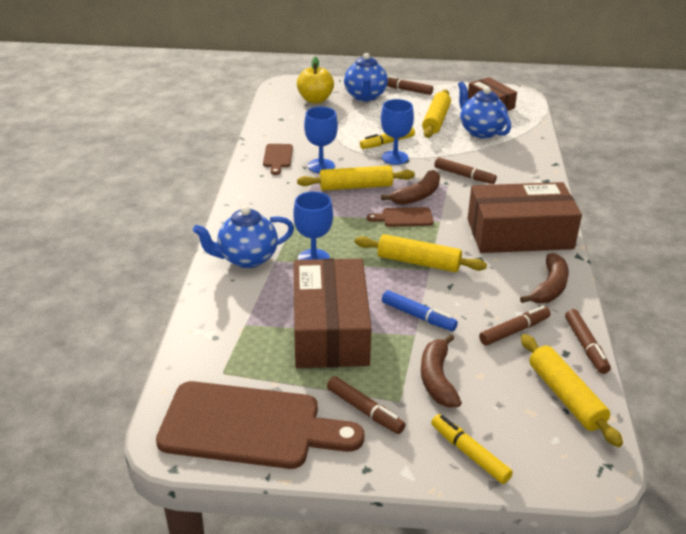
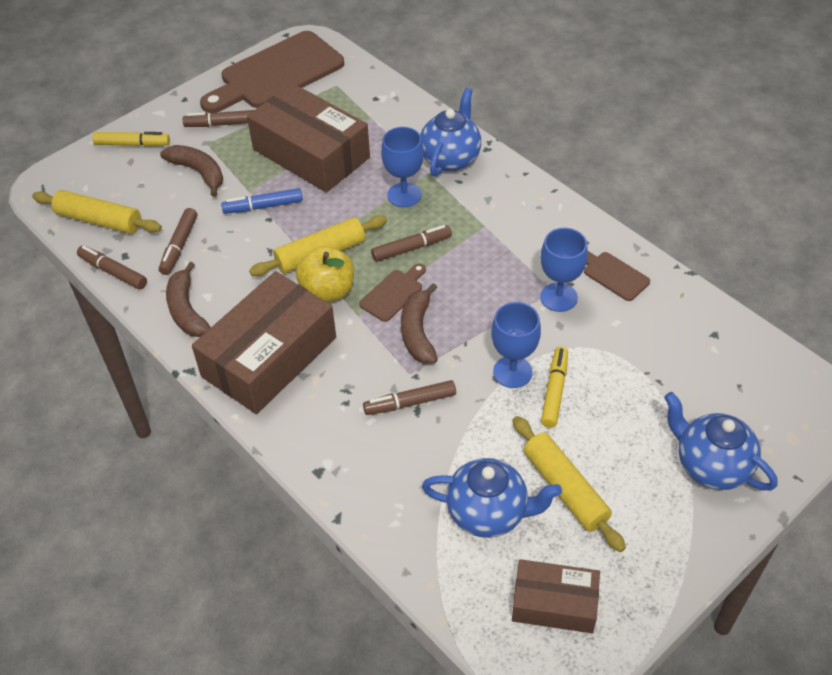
camera: 135 degrees right, 15 degrees up
(315, 100) = (745, 403): yellow apple -> yellow apple (328, 291)
(356, 187) = (487, 297): yellow rolling pin -> none
(406, 90) = (693, 533): brown marker -> brown marker (411, 248)

